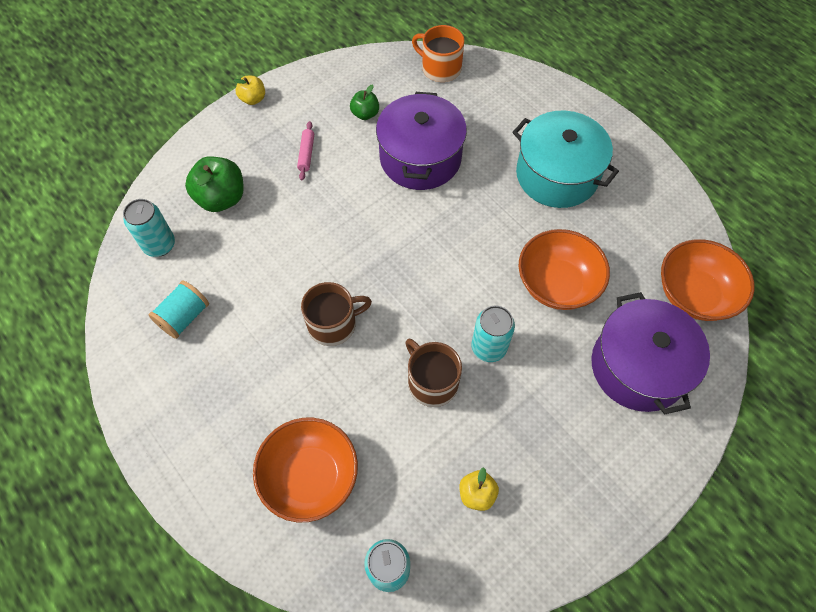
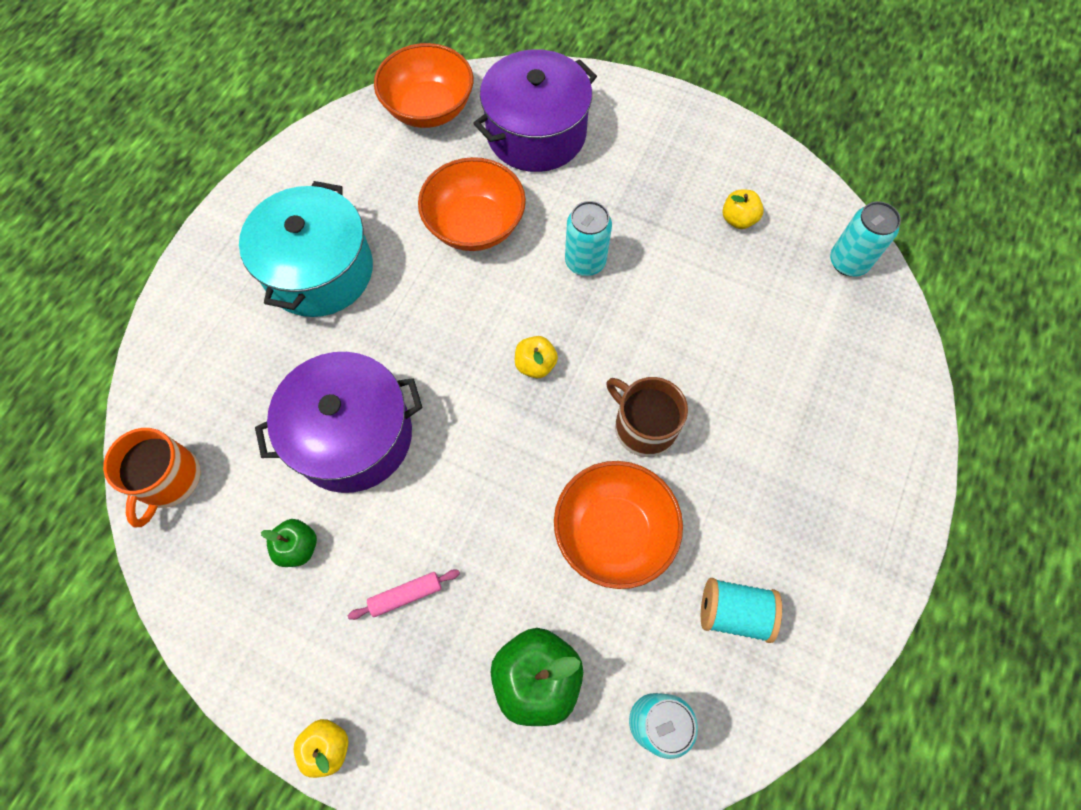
camera: 115 degrees left, 5 degrees up
(310, 476) = (817, 366): orange bowl -> orange bowl (613, 532)
(417, 276) = (535, 365): none -> yellow apple
(432, 382) = (653, 298): brown mug -> none

